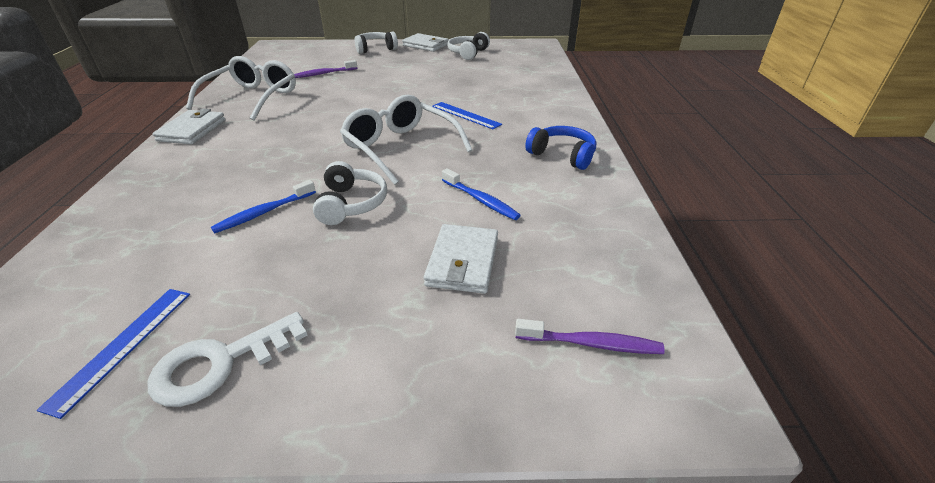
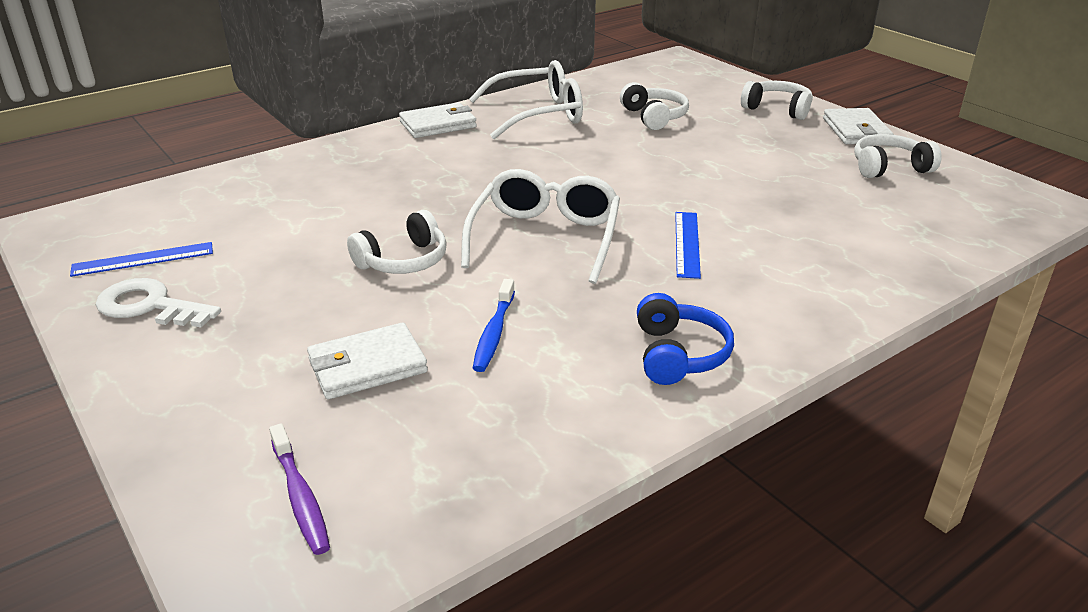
camera: 55 degrees right, 5 degrees down
(264, 212) = (345, 226): blue toothbrush -> none
(324, 74) = (654, 117): purple toothbrush -> white headphones

